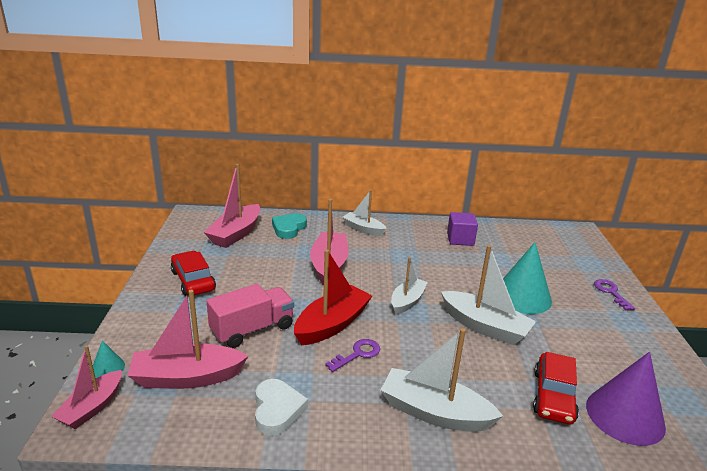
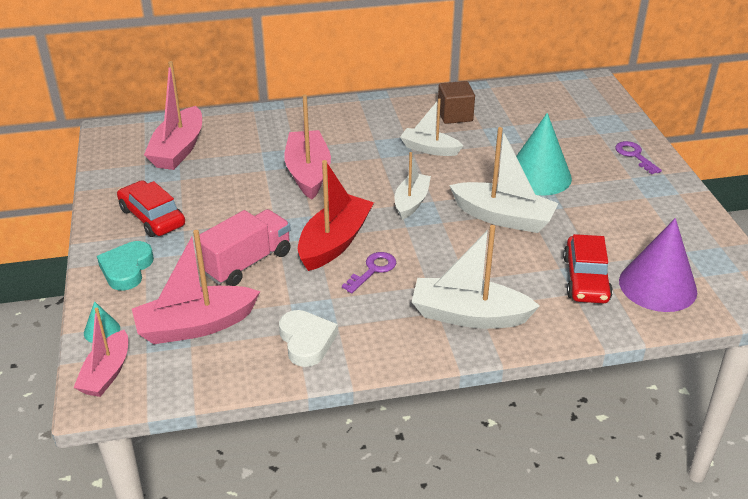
camera: 10 degrees left, 10 degrees up
(289, 228) = (242, 132): turquoise heart -> turquoise heart (126, 269)
(363, 229) = (335, 119): white boat -> white boat (429, 149)
(460, 239) = (455, 115): purple cube -> brown cube

